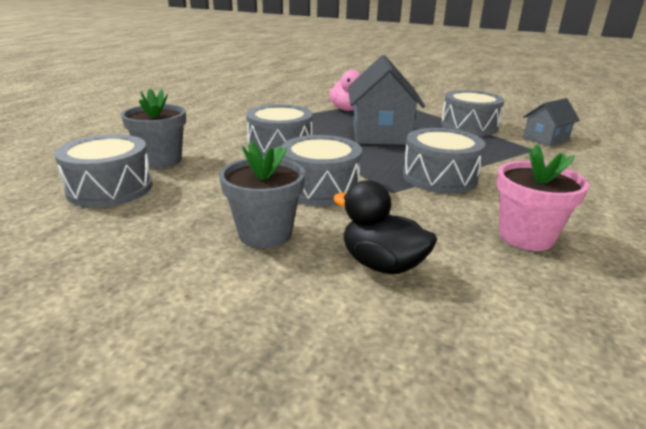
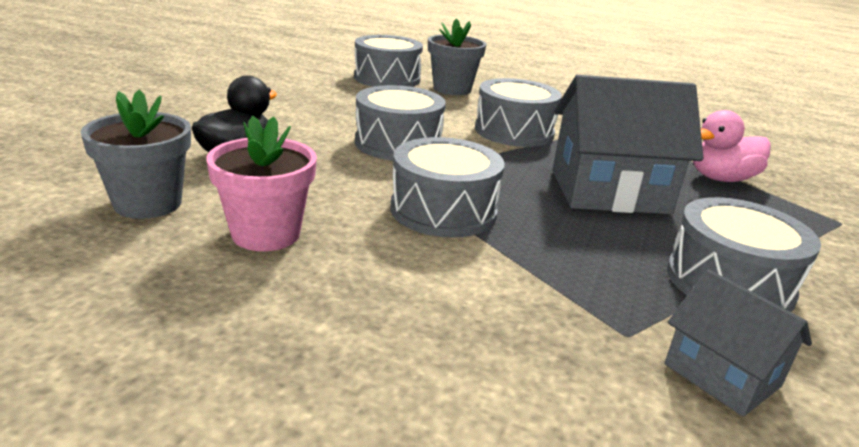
camera: 85 degrees right, 0 degrees up
(265, 234) = (301, 120): grey flower pot -> grey flower pot (148, 203)

